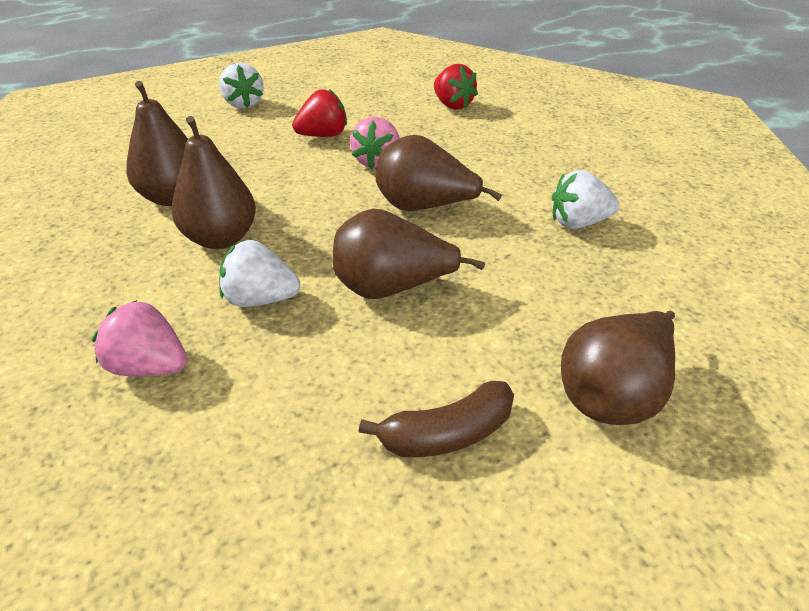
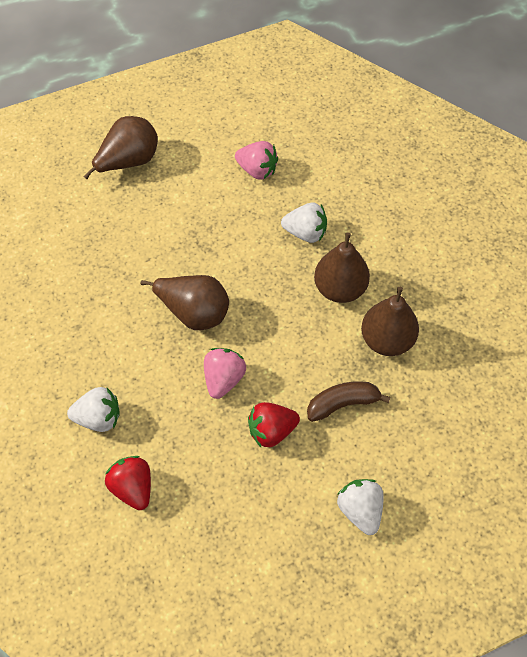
camera: 175 degrees left, 20 degrees up
(149, 367) = (356, 193): pink strawberry -> pink strawberry (257, 170)
(392, 289) = (227, 235): brown pear -> none
(447, 434) = (212, 149): brown banana -> brown banana (343, 404)
(578, 223) = (87, 287): white strawberry -> white strawberry (98, 418)

